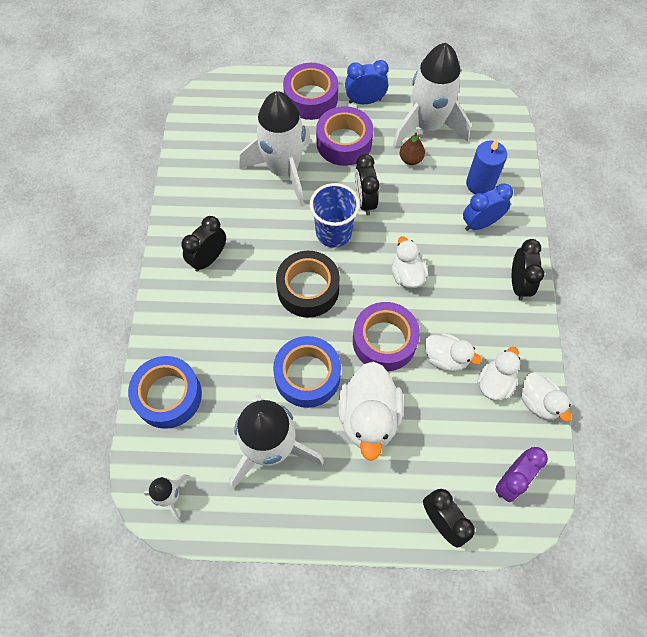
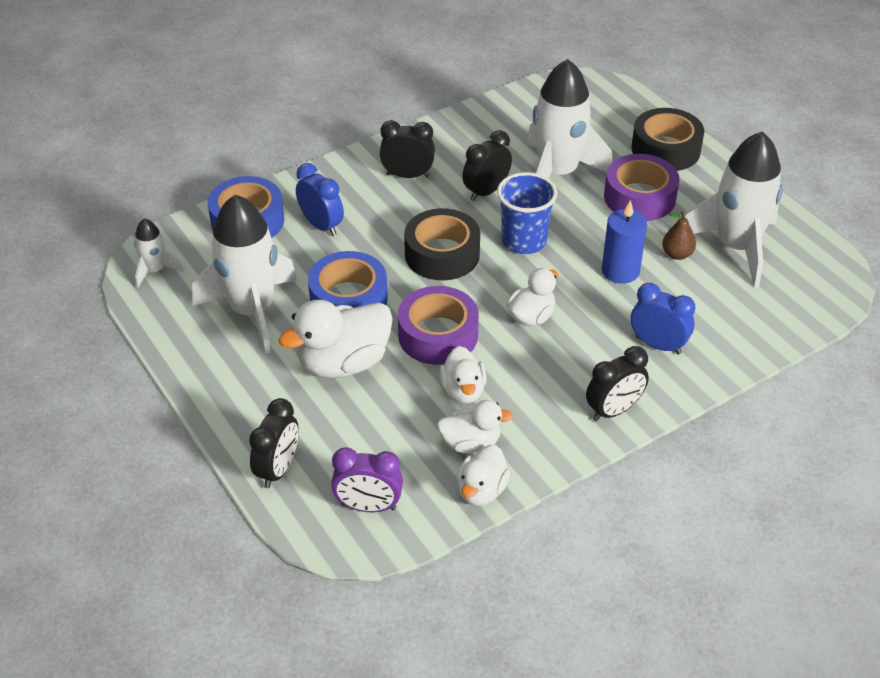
camera: 55 degrees right, 20 degrees down
(311, 98) = (665, 149): purple tape -> black tape
(365, 101) = (710, 187): blue clock -> blue clock (321, 225)
(365, 201) = (586, 245): black clock -> black clock (486, 191)
(480, 184) = (709, 322): blue candle -> blue candle (620, 271)

